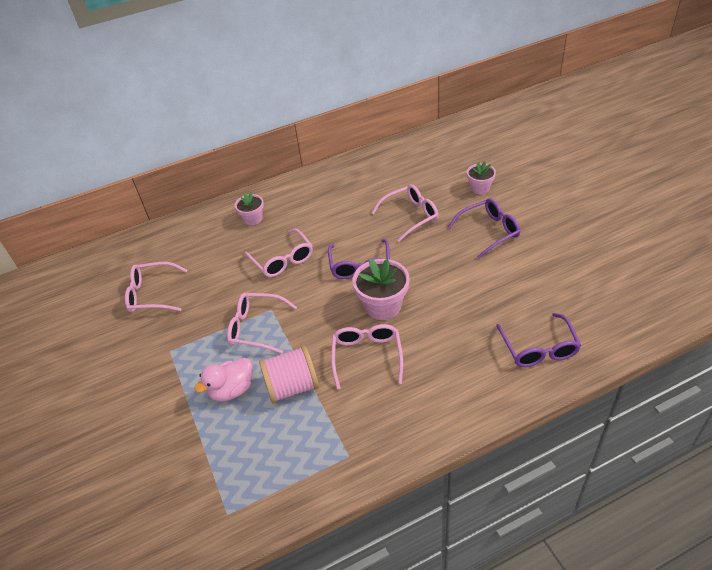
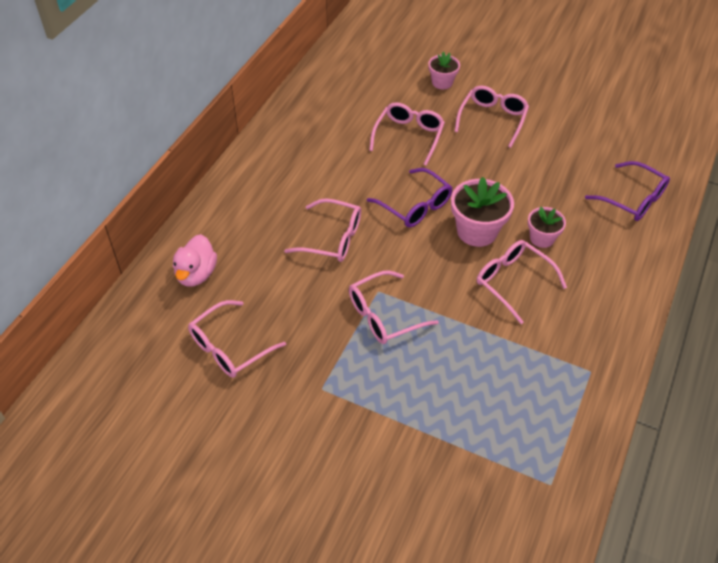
camera: 45 degrees left, 5 degrees up
(232, 390) = (429, 384): pink duck -> pink duck (196, 274)
(253, 219) = (249, 213): pink flower pot -> pink flower pot (542, 238)
(292, 387) = (480, 346): pink spool -> none
(489, 231) = (492, 119): purple glasses -> pink glasses

